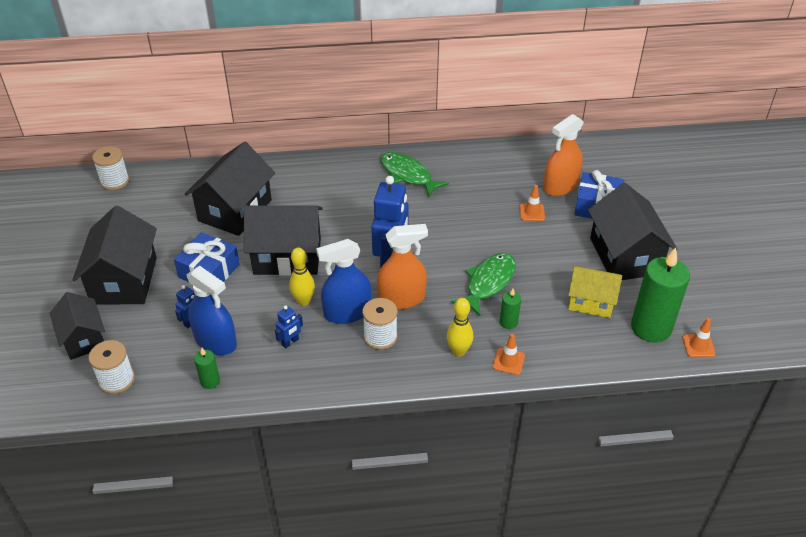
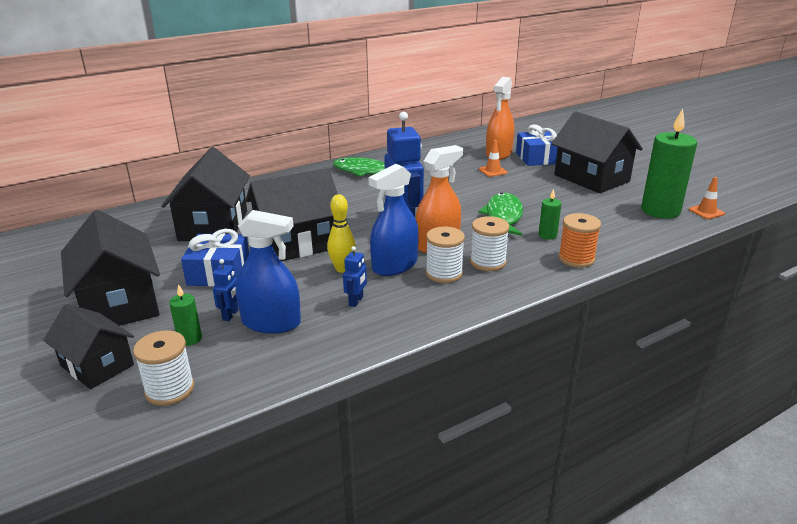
camera: 25 degrees left, 15 degrees down
(115, 181) = (55, 234): white spool -> white spool (488, 262)
(210, 381) = (292, 356): green candle -> green candle (190, 339)
(458, 351) = (526, 264): yellow bowling pin -> none
(508, 361) = (576, 259): orange traffic cone -> orange spool
(591, 302) = (598, 208): yellow house -> none

